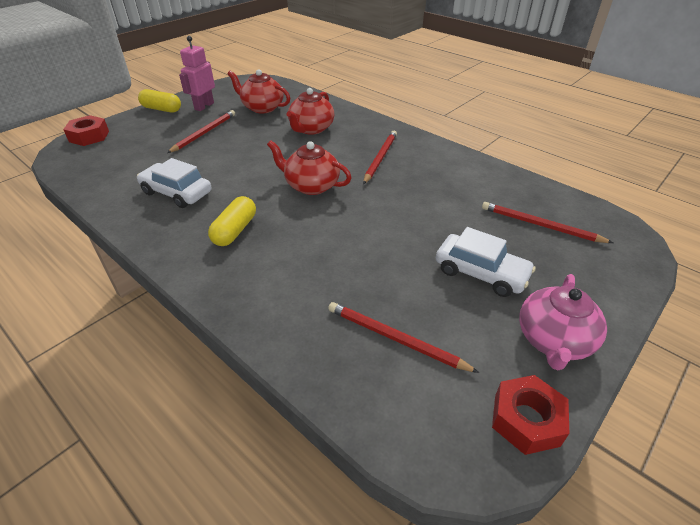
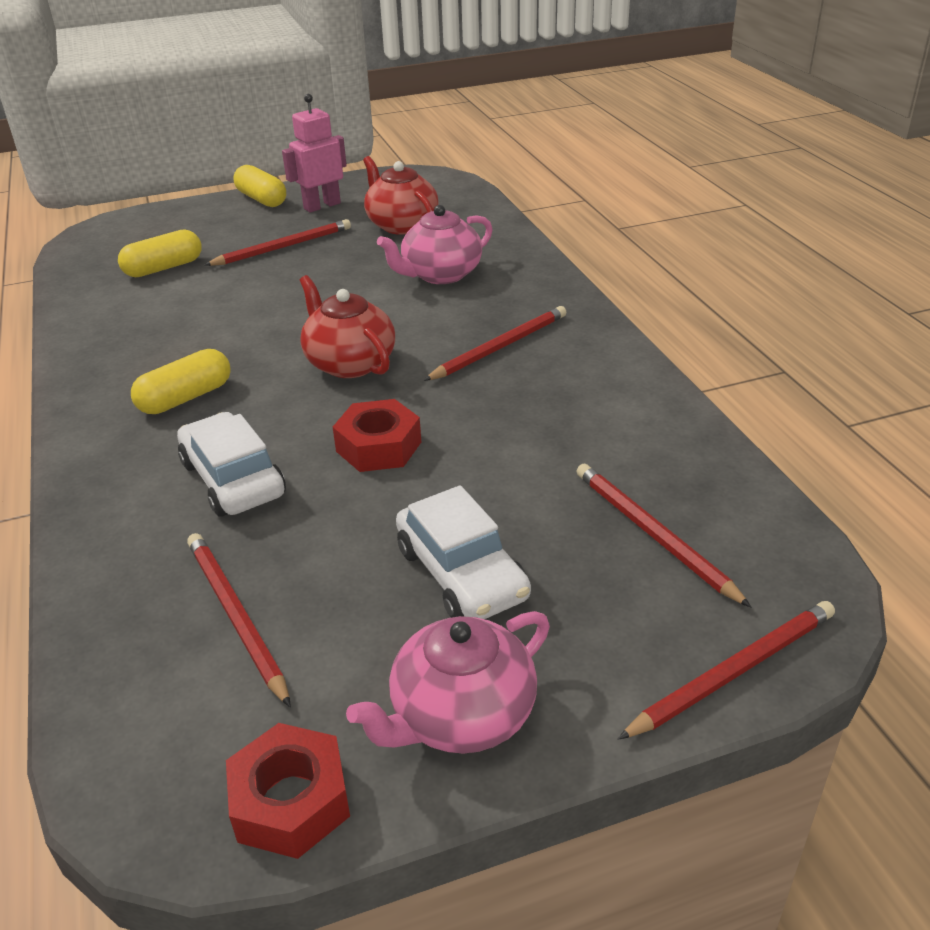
camera: 30 degrees right, 5 degrees down
(89, 136) = (138, 220): red nut -> red nut (378, 447)
(138, 161) = (164, 268): none -> yellow capsule
(176, 193) = (166, 325): white car -> white car (233, 479)
(311, 129) = (440, 274): red teapot -> pink teapot
(632, 273) = (733, 671): none -> red pencil

